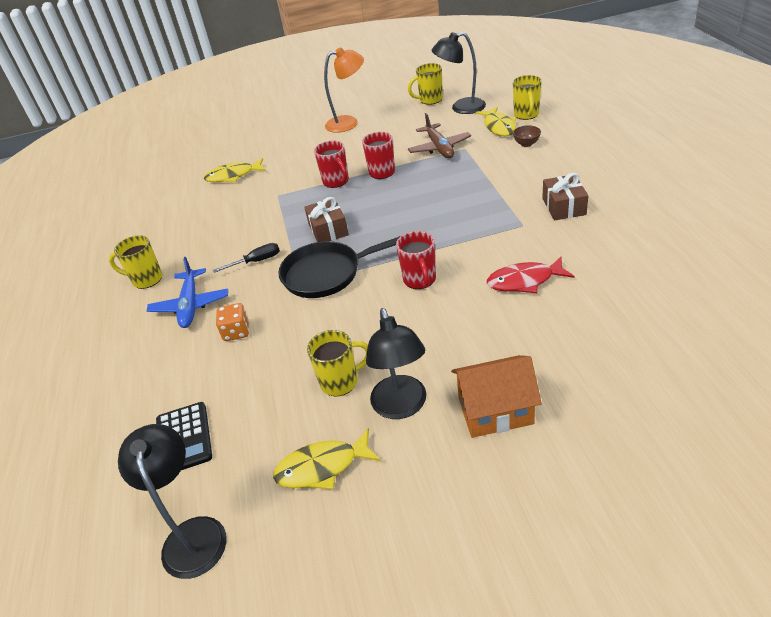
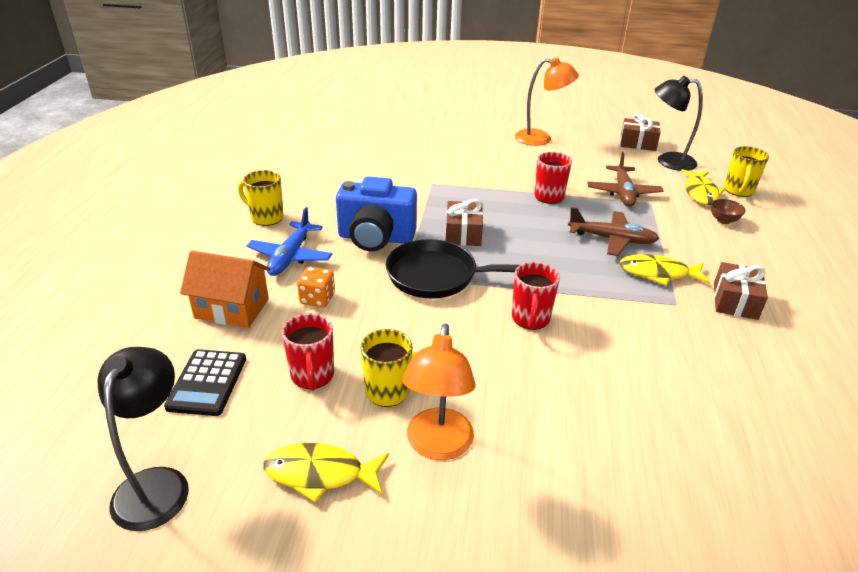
camera: 15 degrees right, 5 degrees down
(233, 176) = (400, 151): yellow fish -> yellow fish (658, 273)
(256, 261) = (376, 238): black screwdriver -> blue camera
(336, 181) = (497, 190): red mug -> red mug (312, 376)
(401, 407) = (438, 446): black lamp -> orange lamp
(430, 100) = (638, 143): yellow mug -> brown gift
(450, 191) = (612, 239): none -> brown plane
(495, 411) = (539, 497): orange house -> orange house (232, 308)
(524, 281) = (647, 365): red fish -> none

